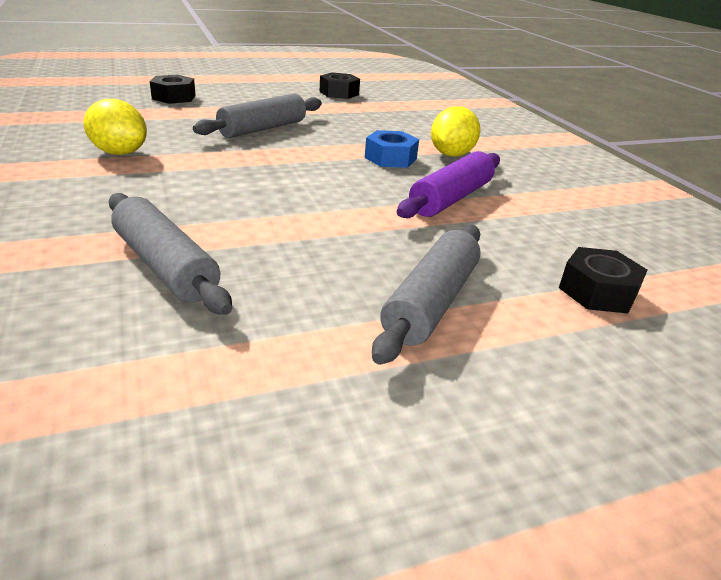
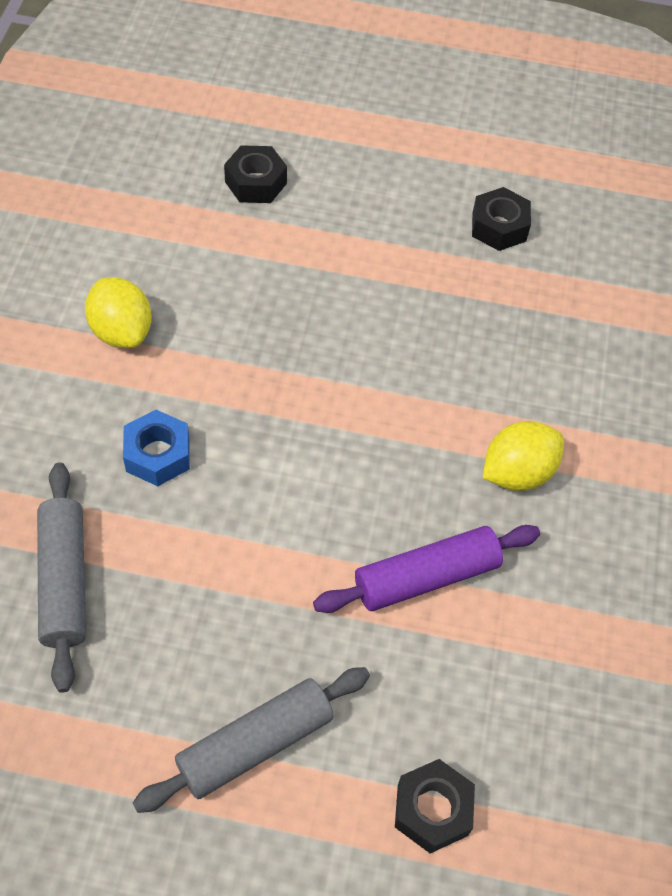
camera: 30 degrees right, 25 degrees up
(262, 129) = (316, 317): grey rolling pin -> none
(390, 158) = (426, 453): blue nut -> blue nut (158, 454)

